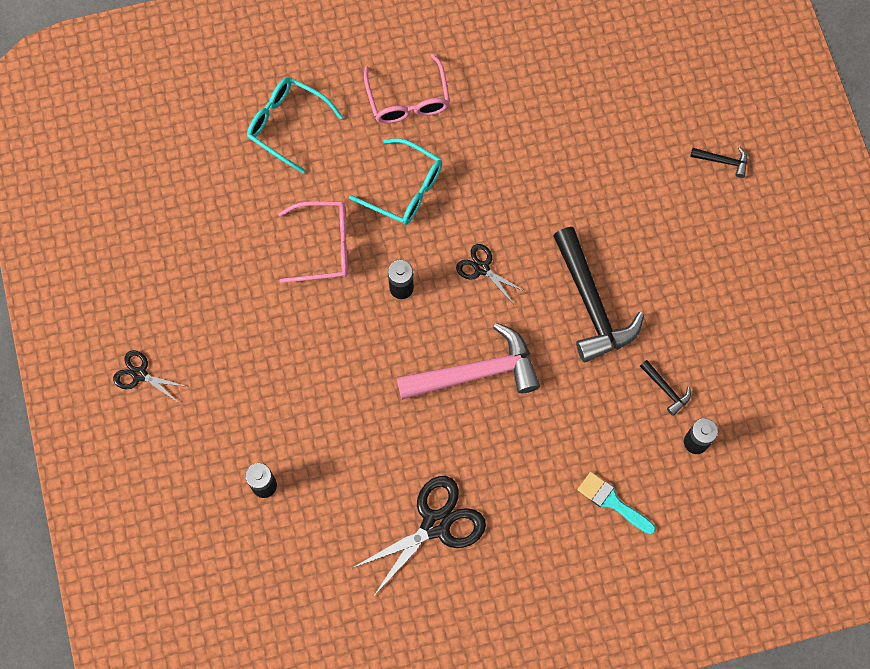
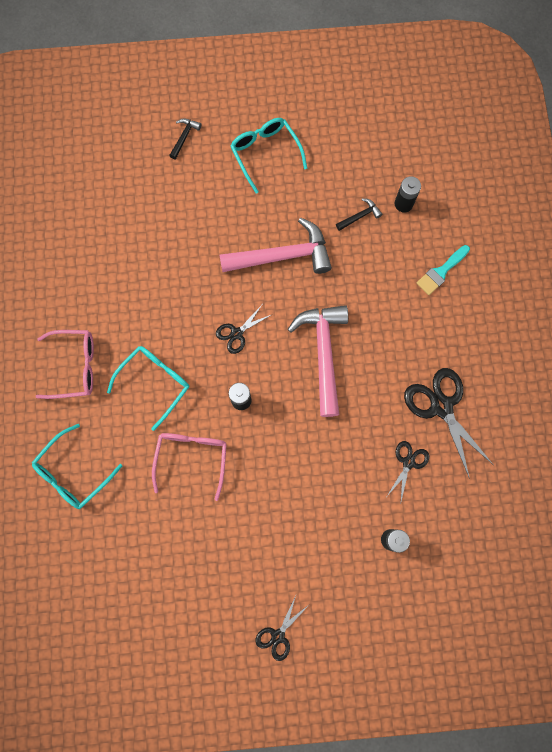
camera: 80 degrees left, 5 degrees up
(359, 493) = (408, 462): none -> black scissors
(592, 305) = (283, 256): black hammer -> pink hammer
(724, 260) = (265, 153): none -> turquoise glasses

